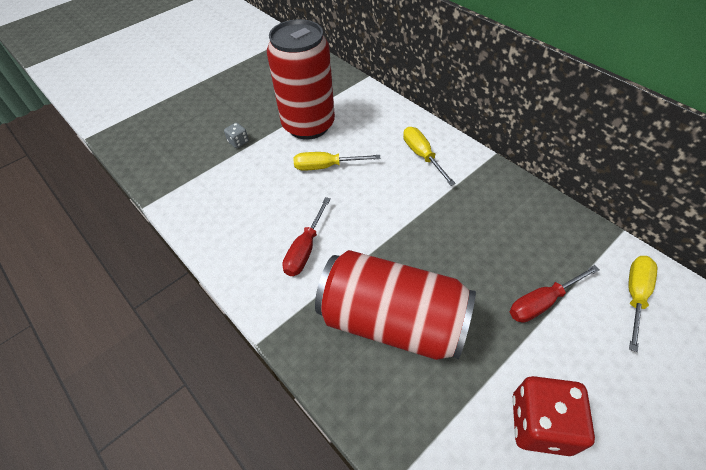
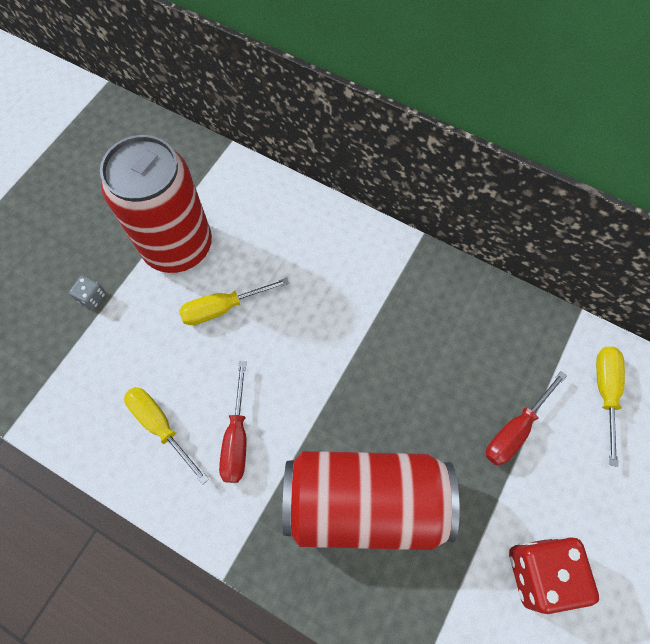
camera: 20 degrees left, 15 degrees up
(422, 155) = (337, 260): yellow screwdriver -> yellow screwdriver (160, 426)

